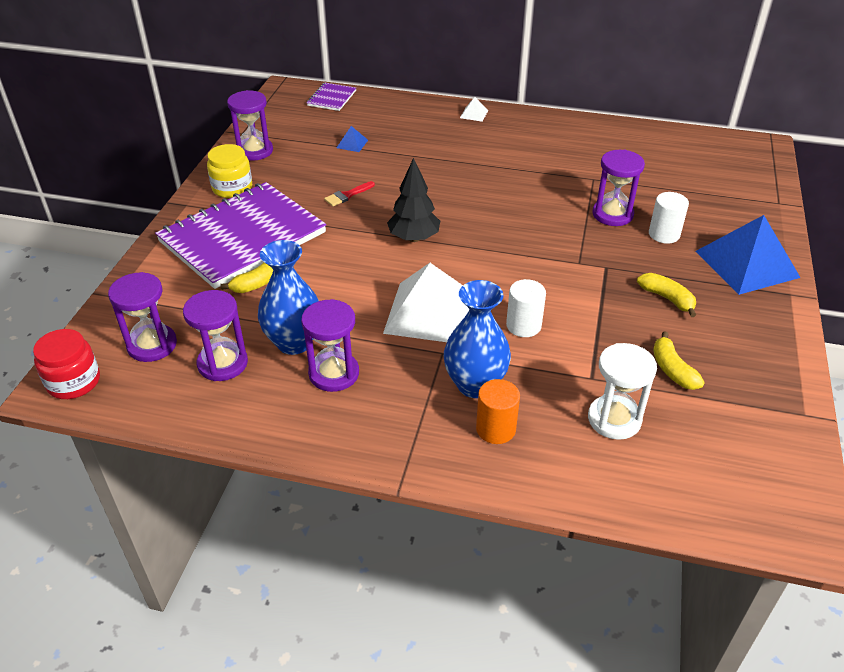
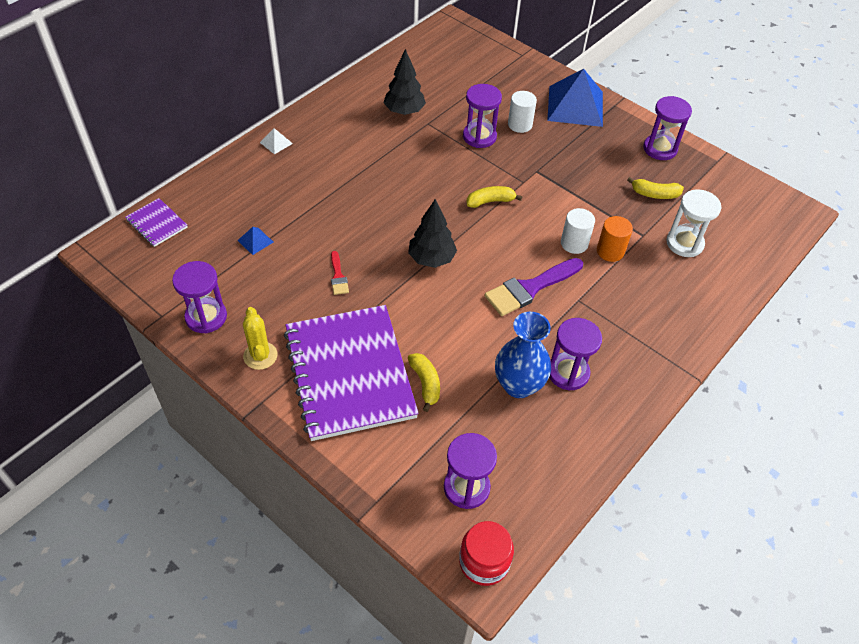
camera: 65 degrees left, 10 degrees up
(223, 363) = (518, 442): purple hourglass -> purple hourglass (660, 149)
(232, 188) = (260, 356): yellow jar -> yellow cactus
(429, 312) = (530, 288): white pyramid -> purple brush
(475, 384) = (620, 296): blue vase -> none
(496, 429) = (667, 305): orange cylinder -> orange cylinder (610, 251)
(593, 161) = (404, 111): none -> black tree
(667, 298) = (587, 160): yellow banana -> yellow banana (490, 201)

